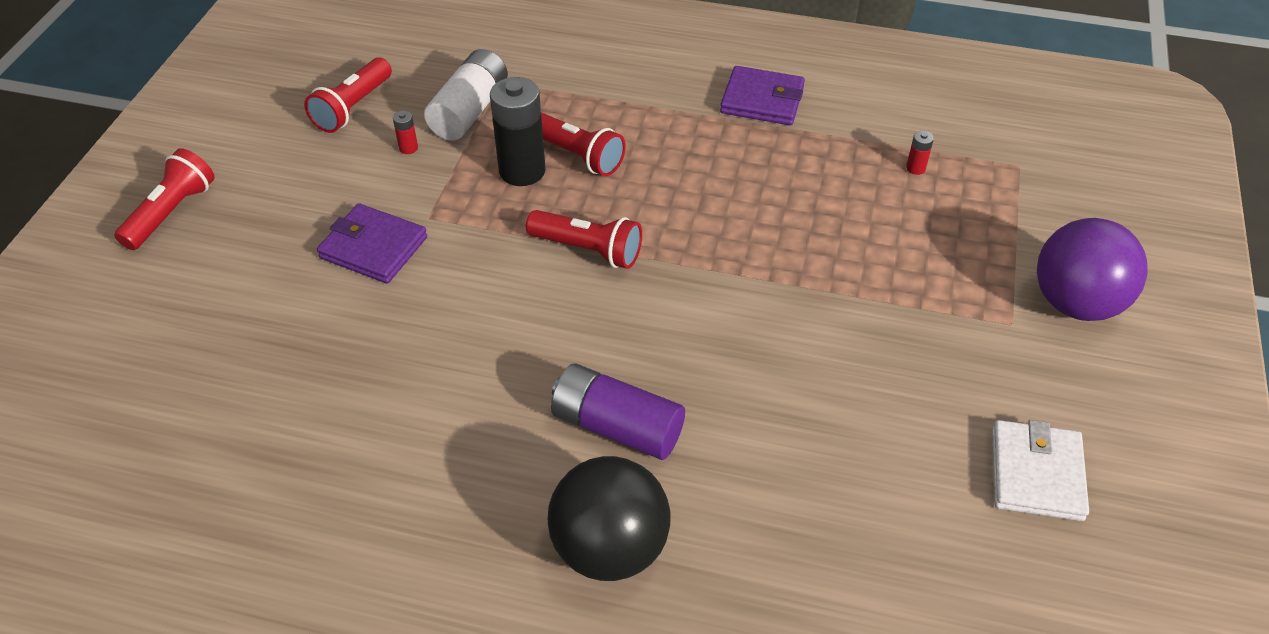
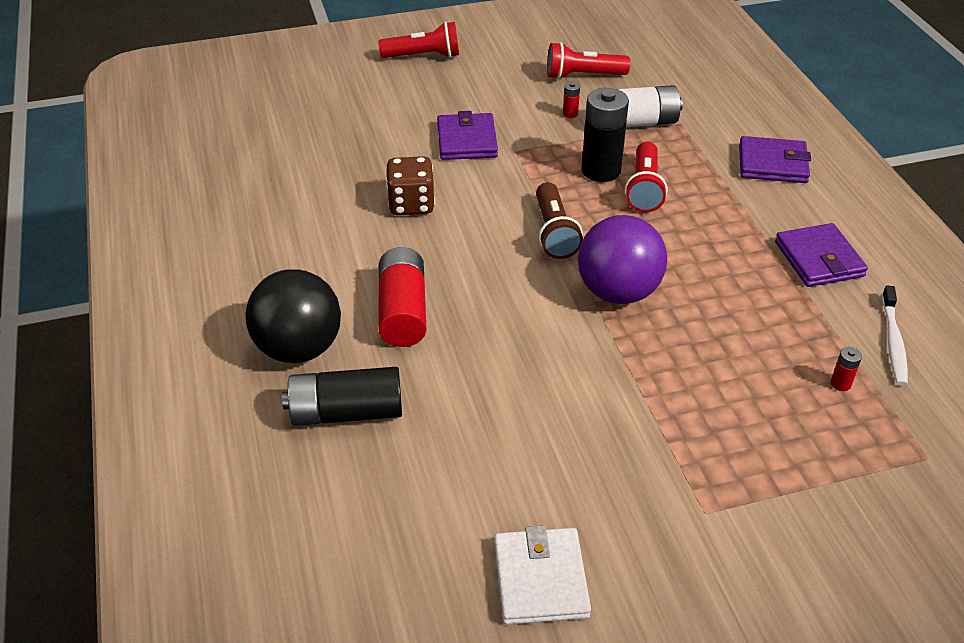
camera: 60 degrees right, 5 degrees down
(443, 343) = (411, 204): none -> brown dice
(588, 250) = (554, 233): red flashlight -> brown flashlight
(615, 58) = (772, 164): none -> purple wallet
(617, 426) = (403, 312): purple battery -> red battery
(739, 542) = (346, 412): none -> black battery
(887, 114) = (893, 342): none -> white toothbrush
(1036, 474) = (540, 579): white wallet -> white wallet turned 75 degrees counterclockwise
(1076, 303) = (776, 554): purple ball -> purple ball (618, 292)

